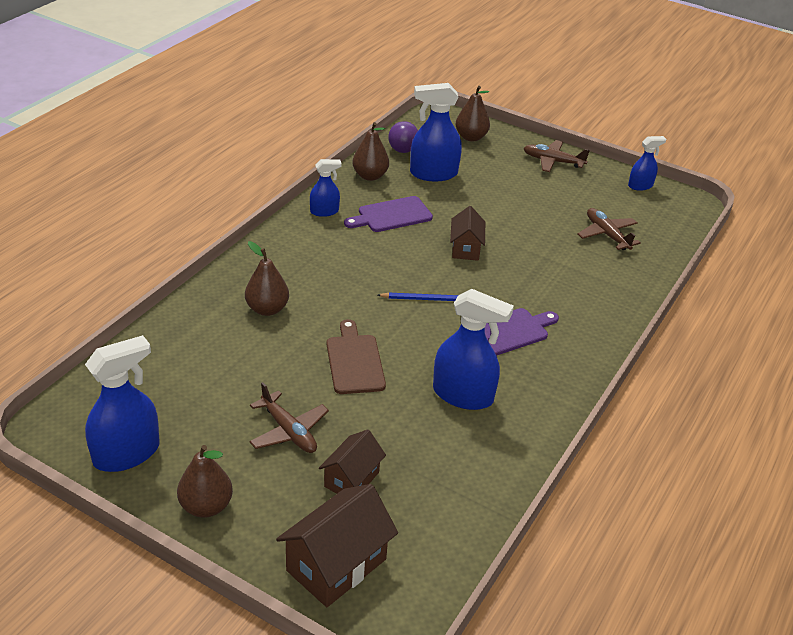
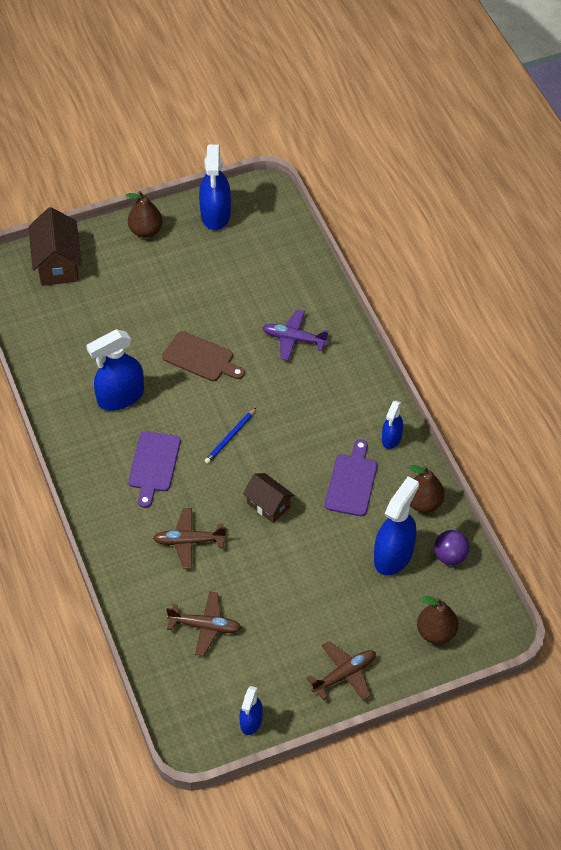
camera: 130 degrees right, 15 degrees up
(267, 309) = (294, 339): brown pear -> purple plane
(289, 431) = (169, 292): brown plane -> brown plane (188, 541)
(351, 479) = (106, 301): brown house -> none

